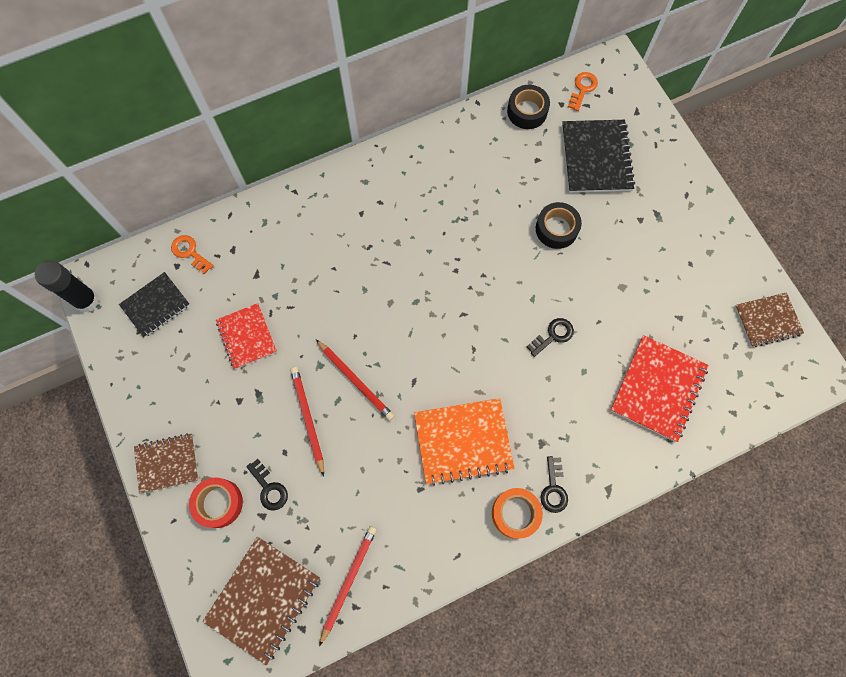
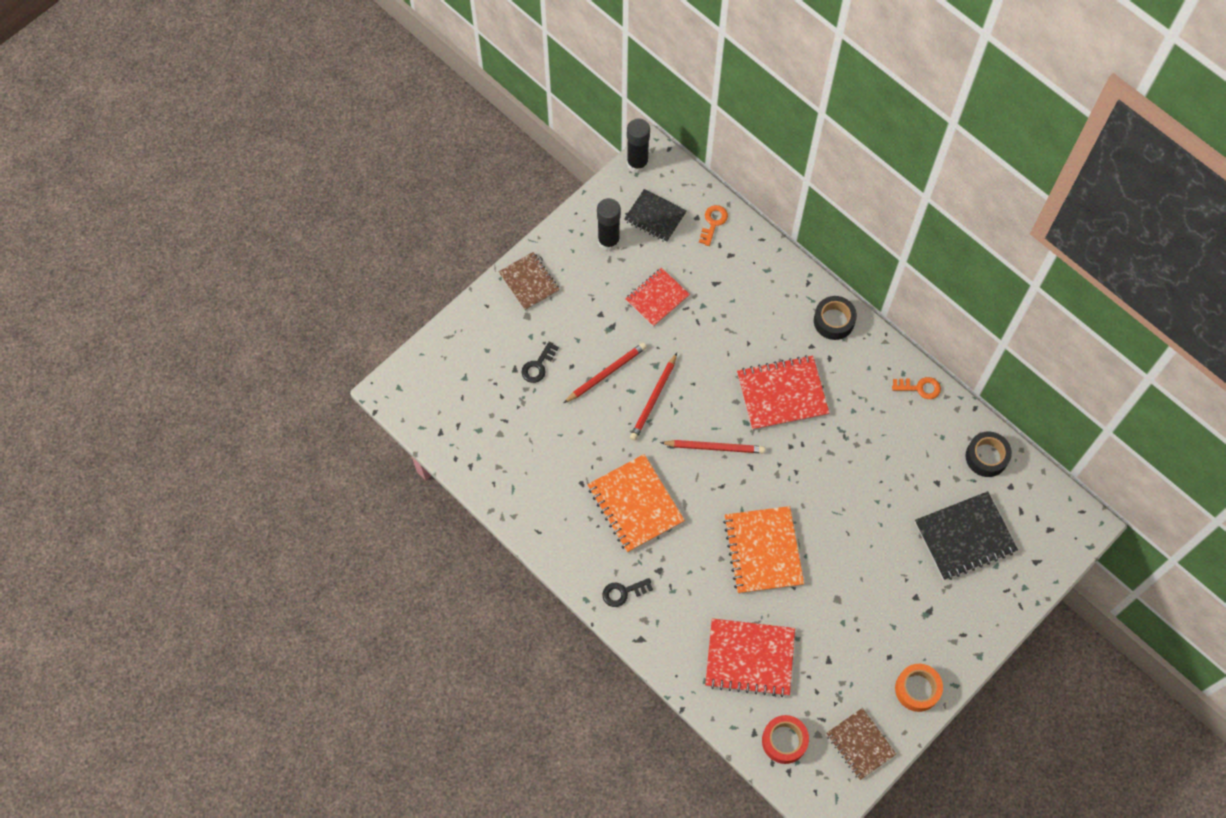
camera: 70 degrees right, 5 degrees down
(160, 362) = (608, 241): none -> black glue stick
(218, 503) = (512, 333): red tape -> red tape (784, 741)
(263, 599) = (452, 395): brown notebook -> none
(348, 582) = (487, 454): red pencil -> red pencil (714, 447)
(399, 257) = (782, 394): none -> red notebook
(515, 513) = (590, 567): orange tape -> orange tape (917, 689)
(553, 335) = (763, 551): black key -> orange notebook
(556, 229) = (871, 522): black tape -> black tape (834, 321)
(582, 89) = (1037, 502): orange key -> orange key (920, 388)

